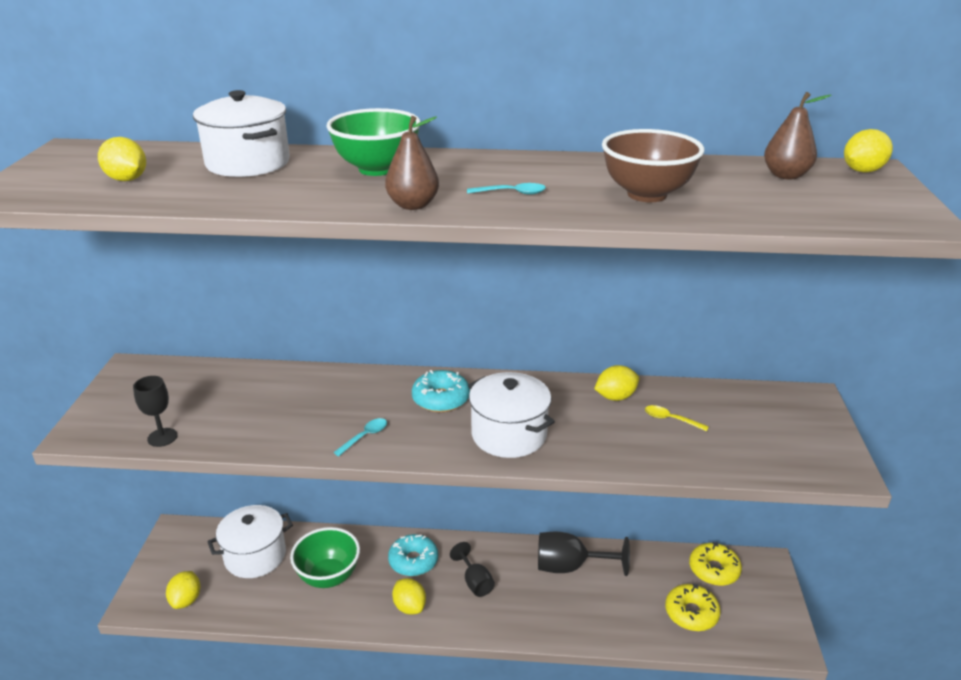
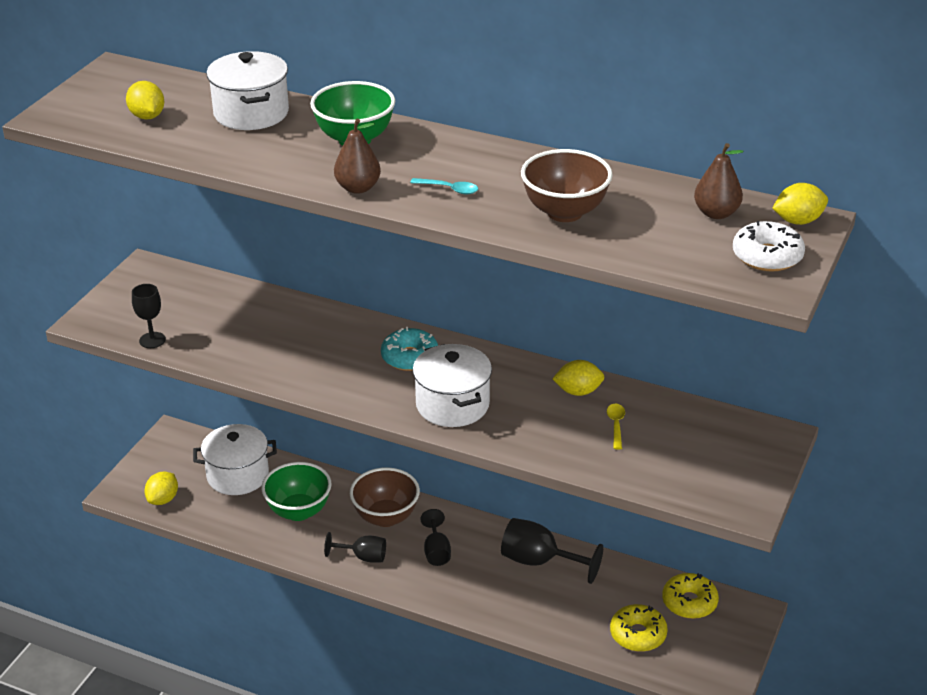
camera: 20 degrees right, 5 degrees up
(365, 436) = (323, 378): turquoise spoon -> none
(409, 606) = (363, 557): yellow lemon -> black goblet
(413, 561) = (385, 517): turquoise donut -> brown bowl
(670, 419) = (616, 425): yellow spoon -> yellow spoon turned 45 degrees clockwise
(875, 199) = (767, 256): none -> white donut

